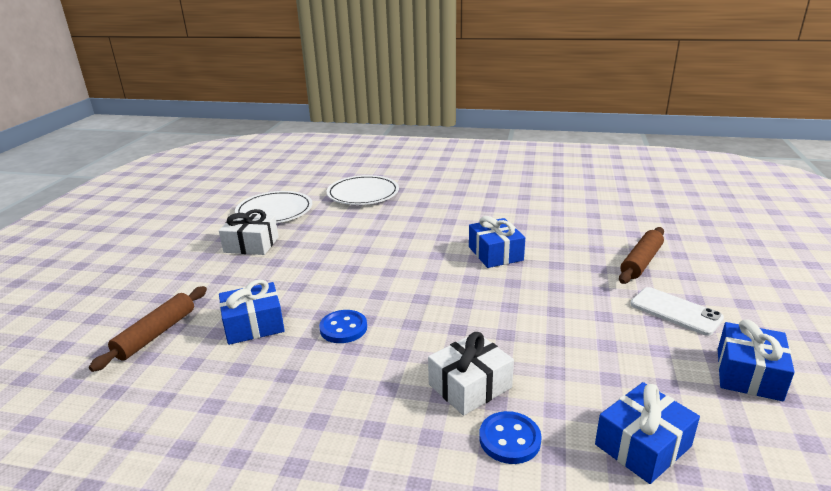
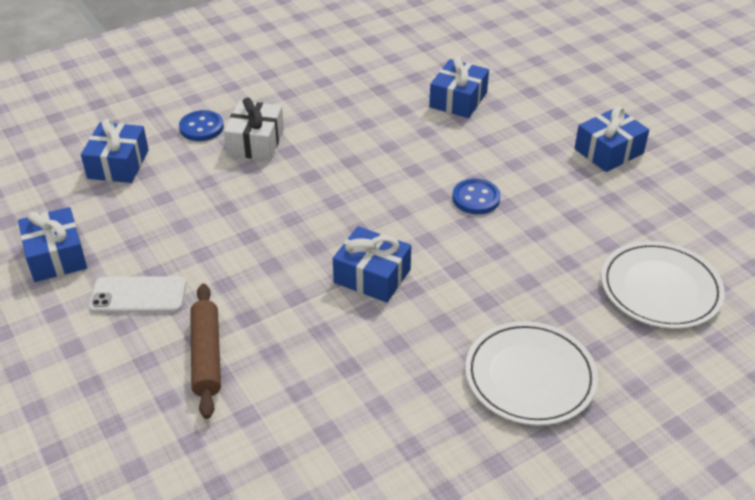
camera: 135 degrees right, 15 degrees up
(156, 334) = (506, 63): brown rolling pin -> none
(251, 245) = (608, 151): white gift -> blue gift
(274, 211) = (685, 199): white plate -> white plate (530, 376)
(343, 328) = (393, 131): blue button -> blue button (476, 198)

